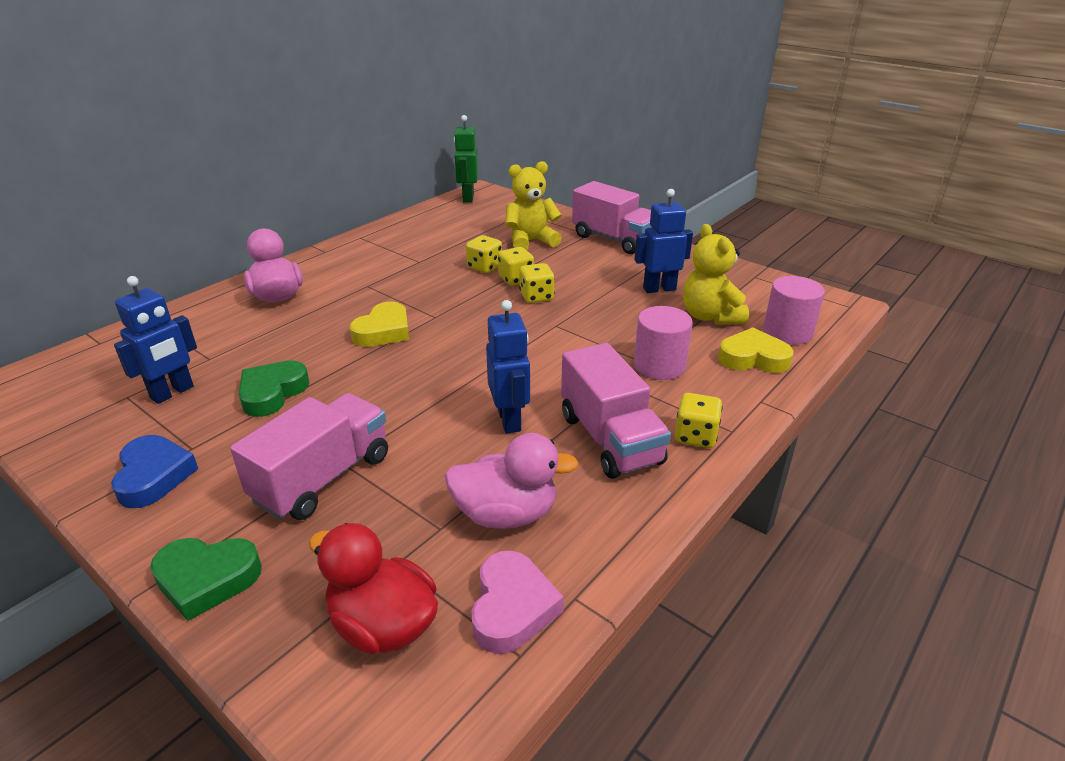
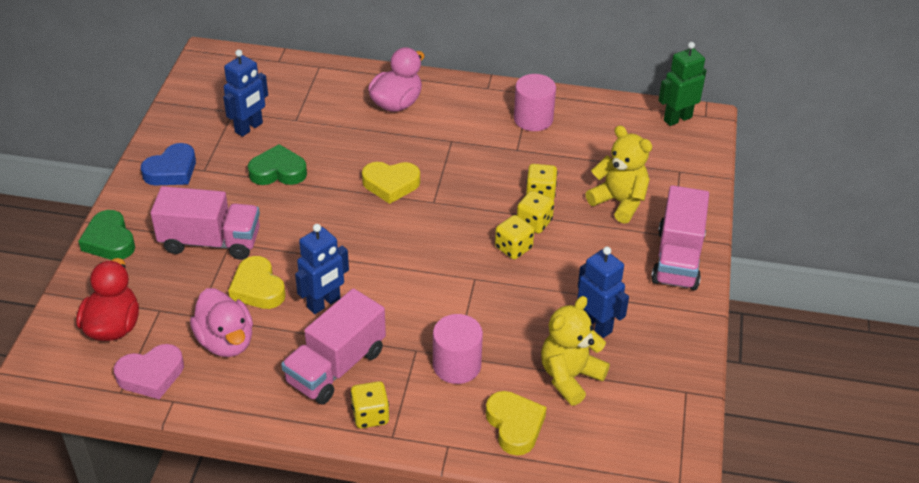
camera: 60 degrees right, 10 degrees up
(172, 393) = (249, 128): blue robot -> blue robot turned 60 degrees counterclockwise
(441, 462) = (258, 288): none -> yellow heart
(787, 332) = (583, 441): pink cylinder -> pink cylinder (533, 119)

